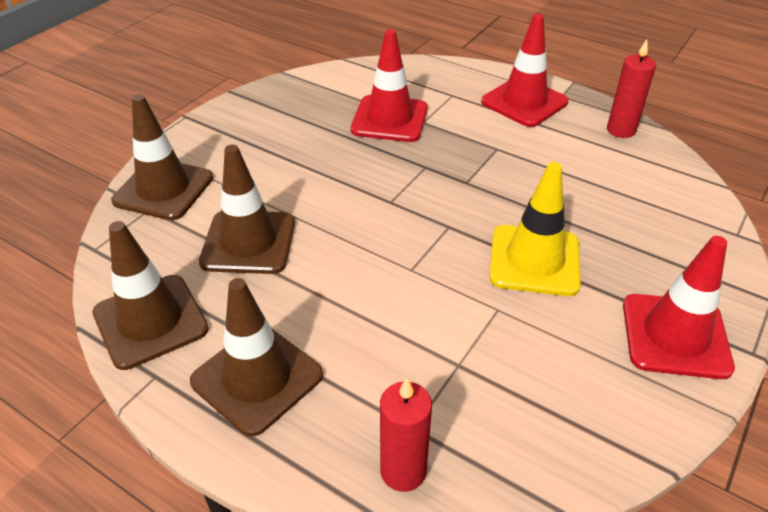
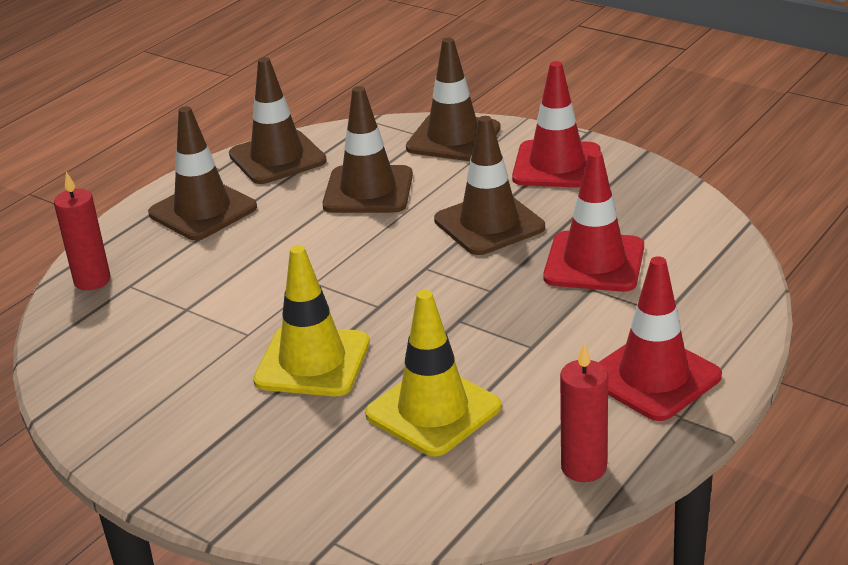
camera: 95 degrees right, 10 degrees down
(326, 167) = (489, 224): none -> brown traffic cone
(582, 192) = (433, 411): none -> yellow traffic cone
(675, 336) = (179, 449): red traffic cone -> red traffic cone (556, 165)

